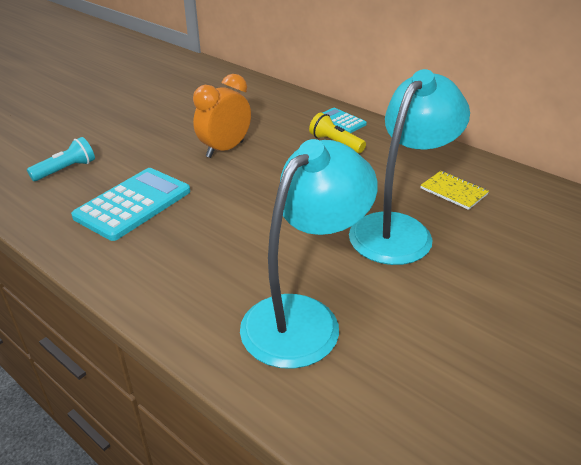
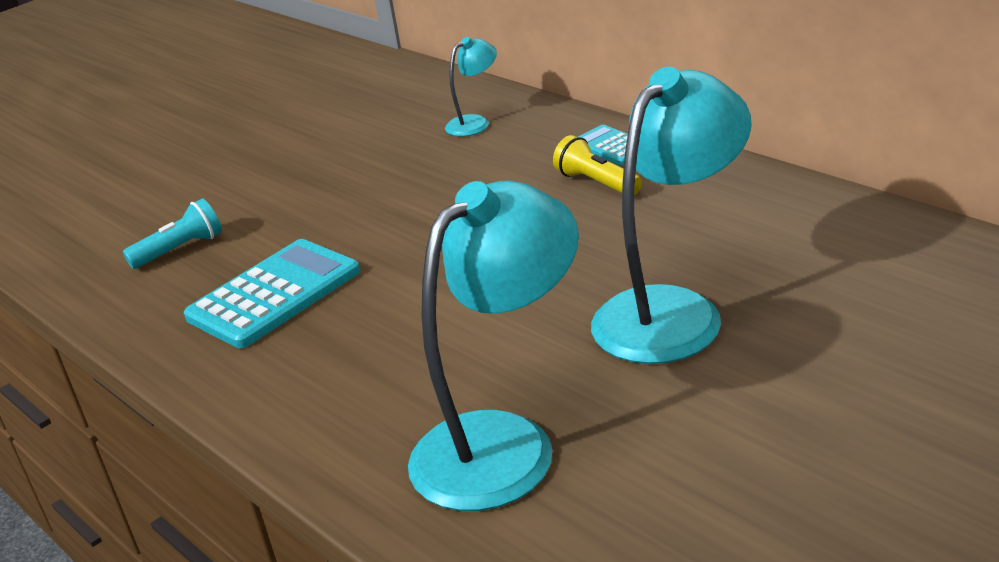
camera: 10 degrees right, 5 degrees down
(225, 149) = (420, 204): orange clock -> none
(253, 101) = (475, 123): none -> turquoise lamp
(453, 191) = (774, 248): yellow notebook -> none

